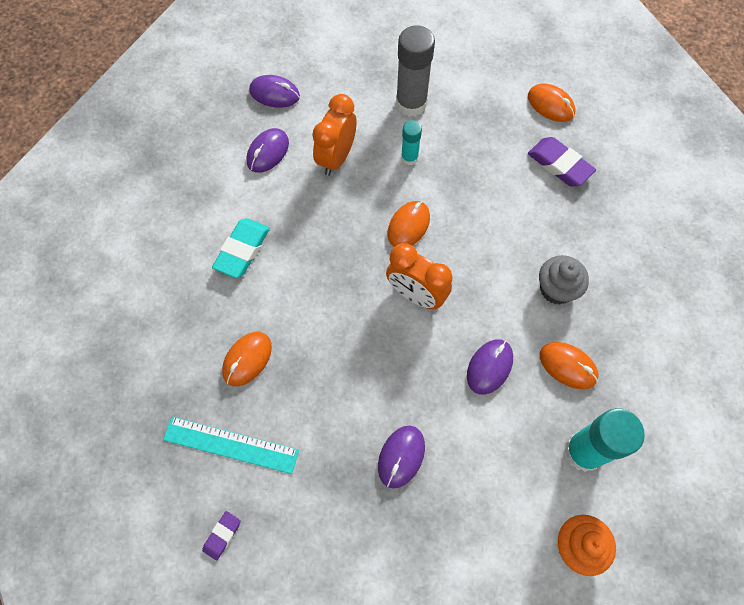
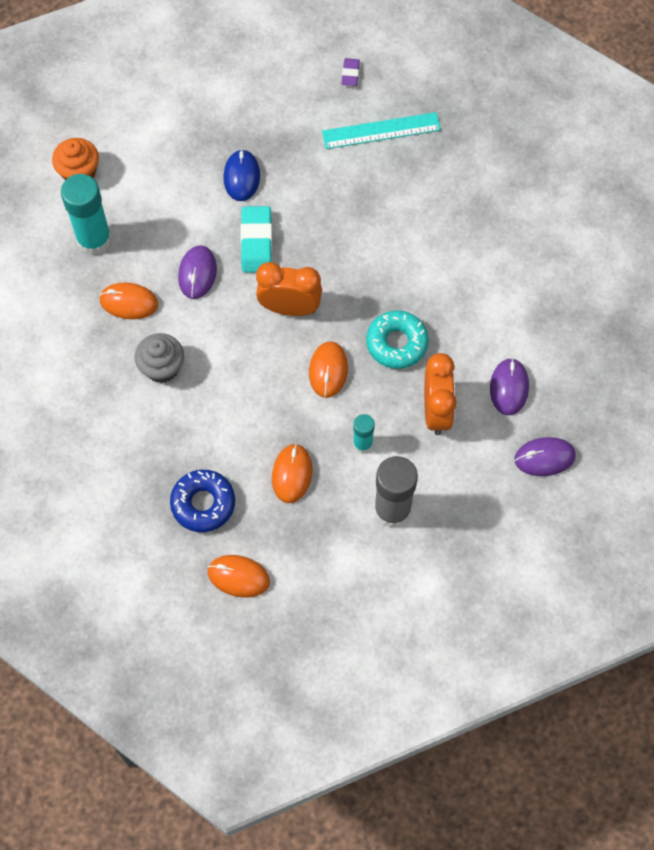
camera: 155 degrees right, 0 degrees up
(242, 250) = (470, 281): turquoise eraser -> turquoise eraser (256, 242)
(247, 359) = (407, 195): orange mouse -> orange mouse (292, 474)
(338, 224) = (397, 343): none -> turquoise donut
(401, 456) = (241, 177): purple mouse -> blue mouse
(559, 165) = (203, 503): purple eraser -> blue donut

